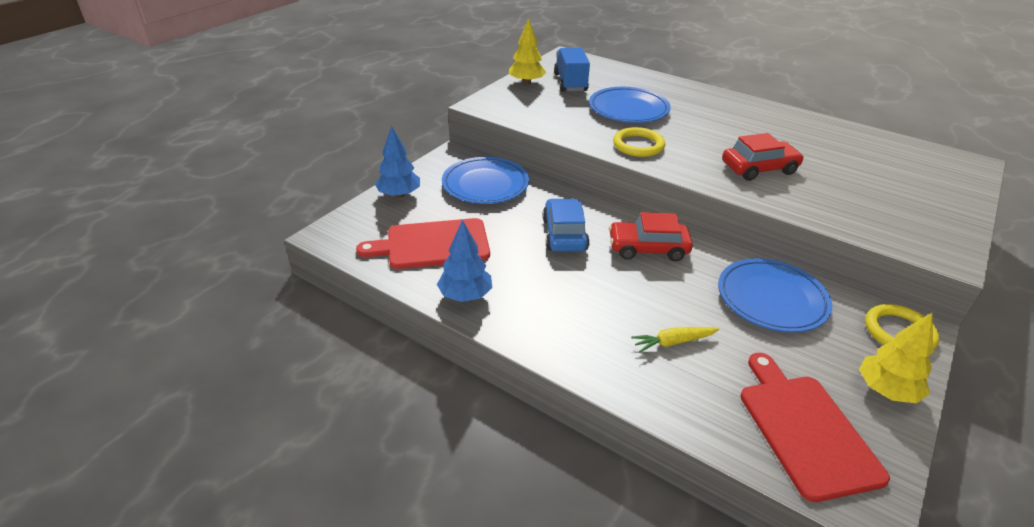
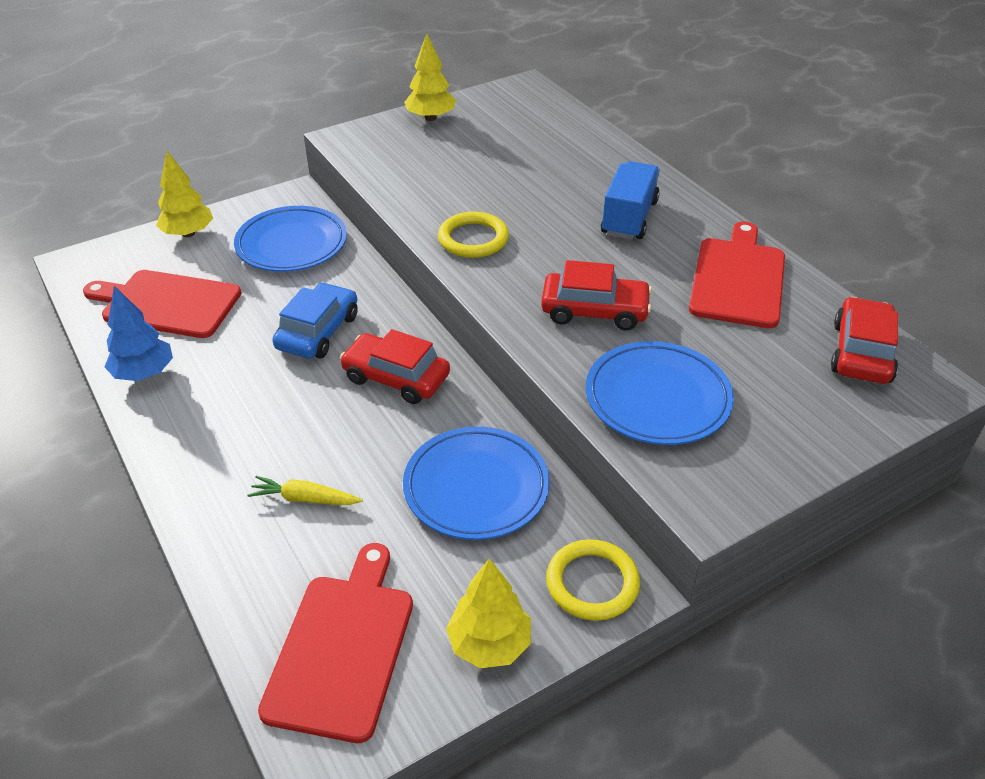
camera: 25 degrees right, 5 degrees up
(399, 195) = (188, 233): blue tree -> yellow tree
(570, 83) = (486, 128): blue truck -> blue truck (629, 218)
(628, 109) = (518, 184): blue plate -> blue plate (657, 398)
(813, 133) = (738, 279): none -> red cutting board
(920, 155) = (861, 352): none -> red car

